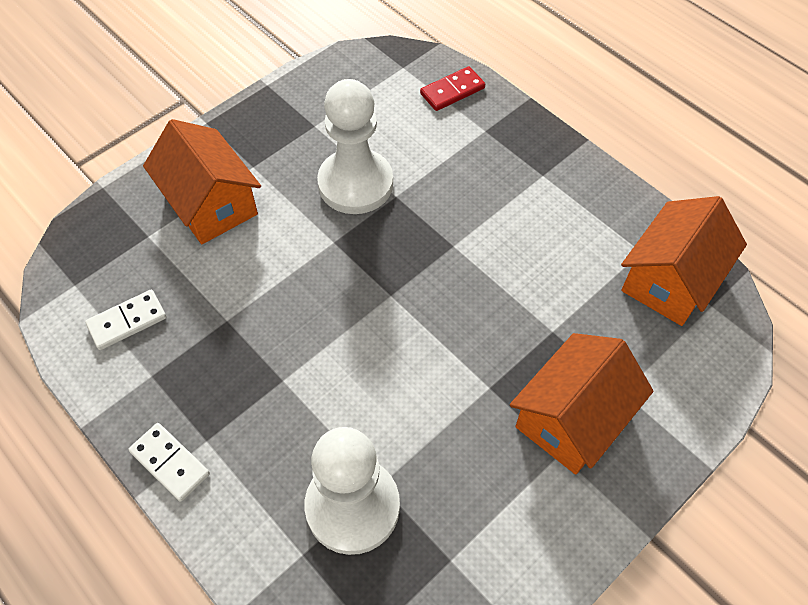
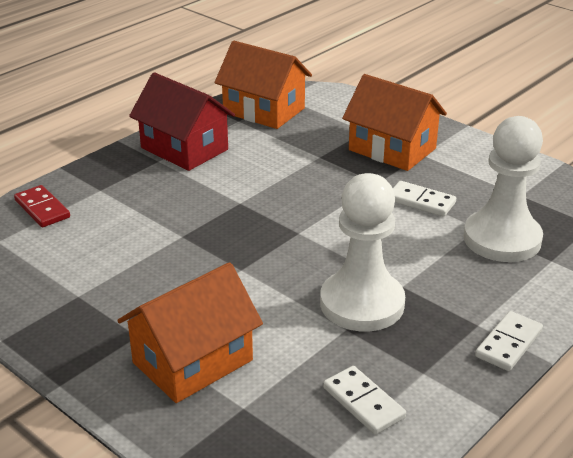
camera: 95 degrees left, 25 degrees down
(355, 184) = (165, 261): white pawn -> white pawn (362, 304)
(442, 429) = (421, 201): none -> white domino
(569, 197) = (184, 149): none -> red house

